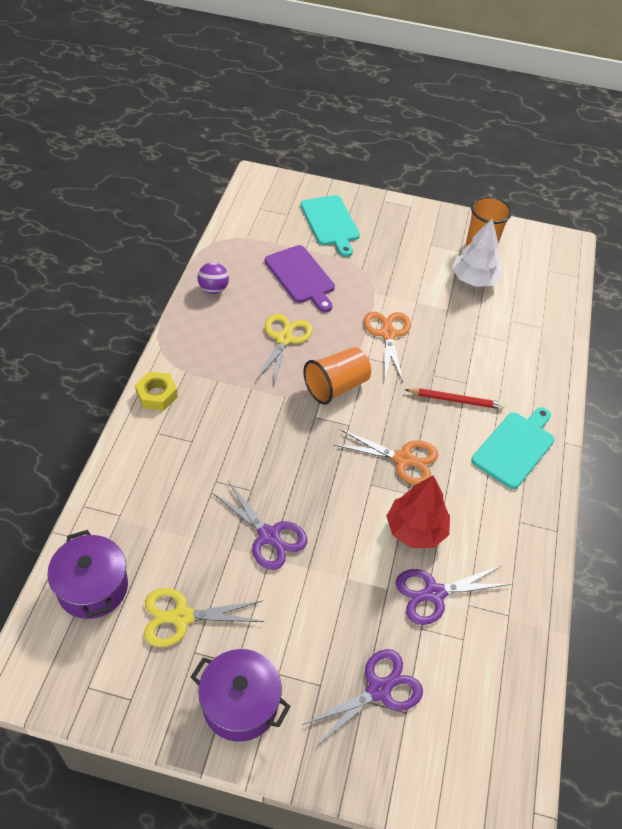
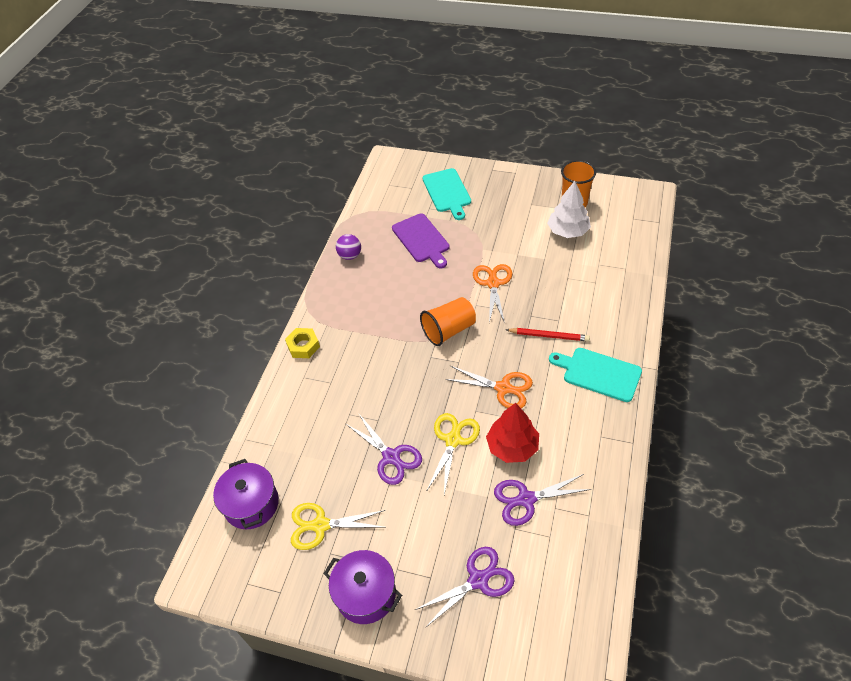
camera: 10 degrees right, 0 degrees up
(284, 339) = (407, 293): yellow scissors -> yellow scissors (453, 440)
(515, 447) = (599, 373): turquoise cutting board -> turquoise cutting board turned 105 degrees counterclockwise

